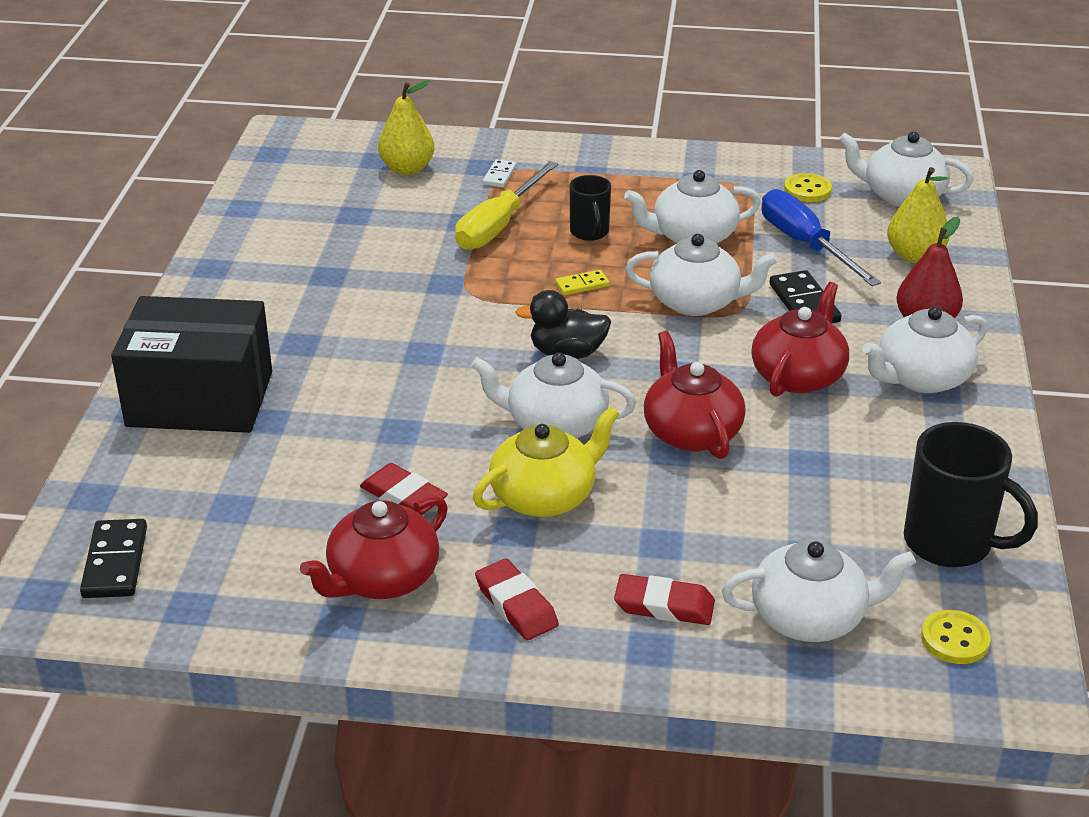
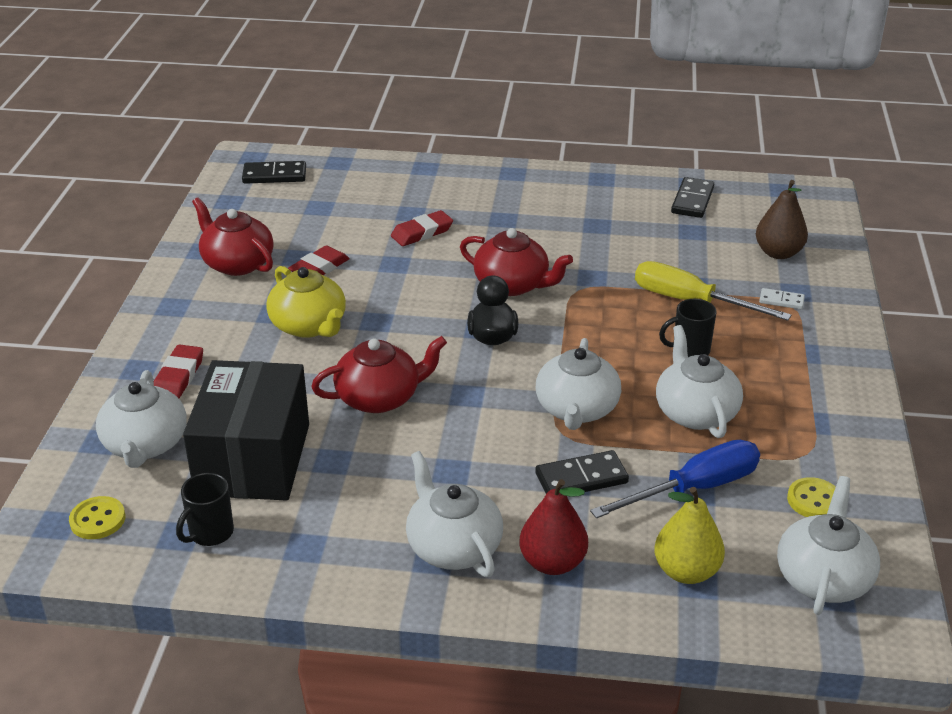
camera: 90 degrees right, 0 degrees up
(200, 399) = (436, 187): black box -> black box (253, 459)
(283, 209) = (692, 200): none -> black domino
(407, 169) = (778, 253): yellow pear -> brown pear
(516, 605) = (197, 314): red eraser -> red eraser (422, 233)
(555, 424) = (396, 330): white teapot -> none
(582, 285) = (598, 345): yellow domino -> none
(798, 376) = (458, 464): red teapot -> red teapot (512, 285)
(950, 543) = (210, 533): black mug -> black mug, size x0.58

